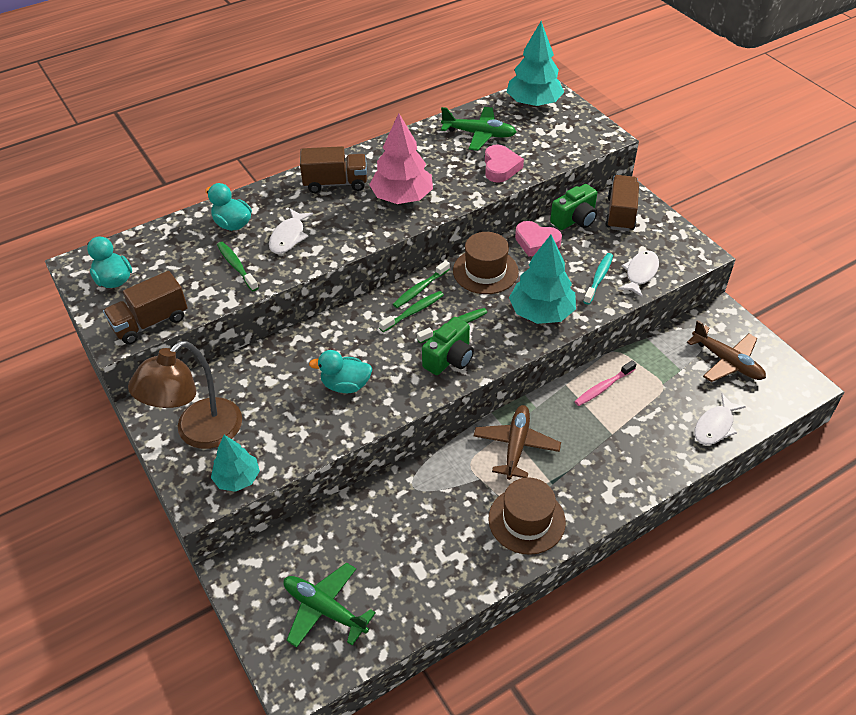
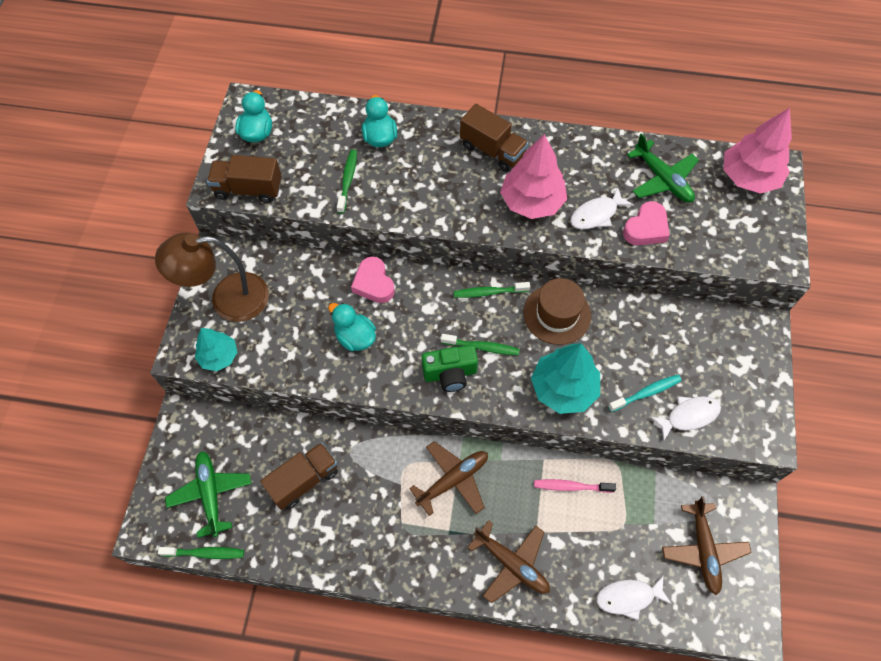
camera: 40 degrees right, 15 degrees up
(289, 237) = (409, 179): white fish -> white fish (596, 215)
(413, 312) = (464, 310): green toothbrush -> green toothbrush (205, 553)
(526, 520) = (401, 547): brown hat -> none
(533, 103) = (748, 177): turquoise tree -> pink tree
(536, 242) = (628, 317): pink heart -> pink heart (373, 283)
(575, 220) = (686, 319): green camera -> none
(618, 467) = (511, 564): none -> brown plane
(620, 214) = (734, 343): brown truck -> brown truck (304, 480)

